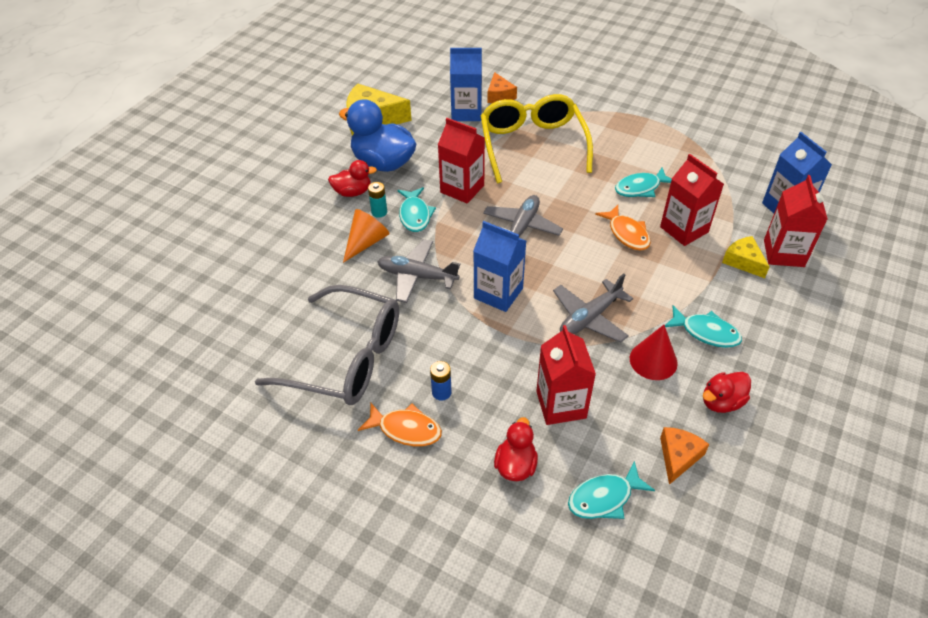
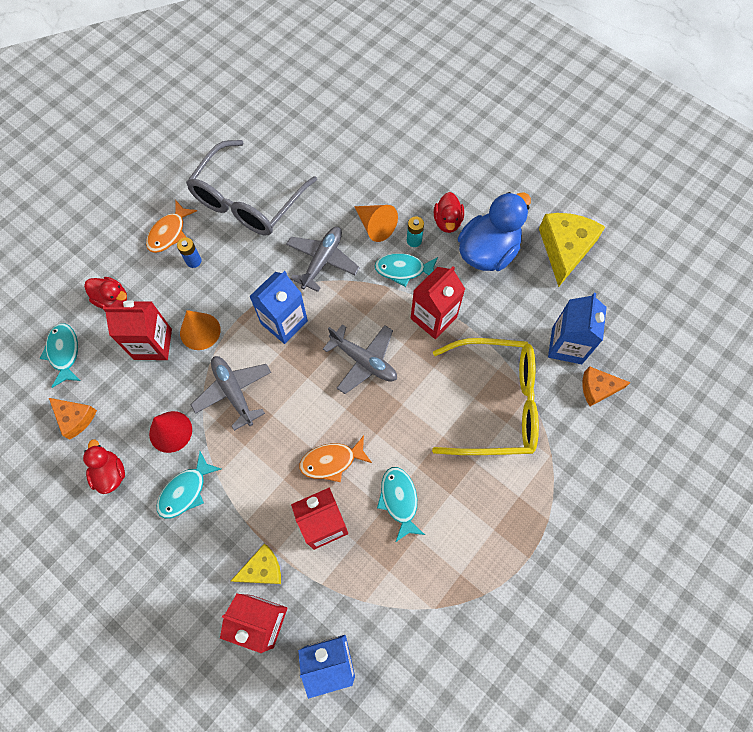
camera: 100 degrees right, 20 degrees up
(530, 363) = (200, 331): none -> orange cone

